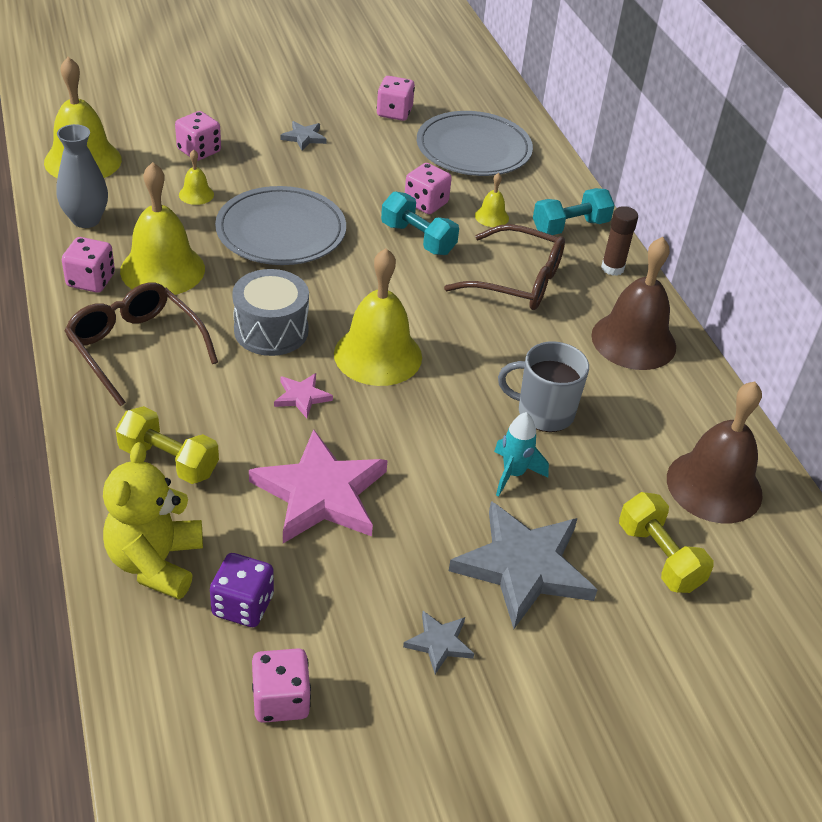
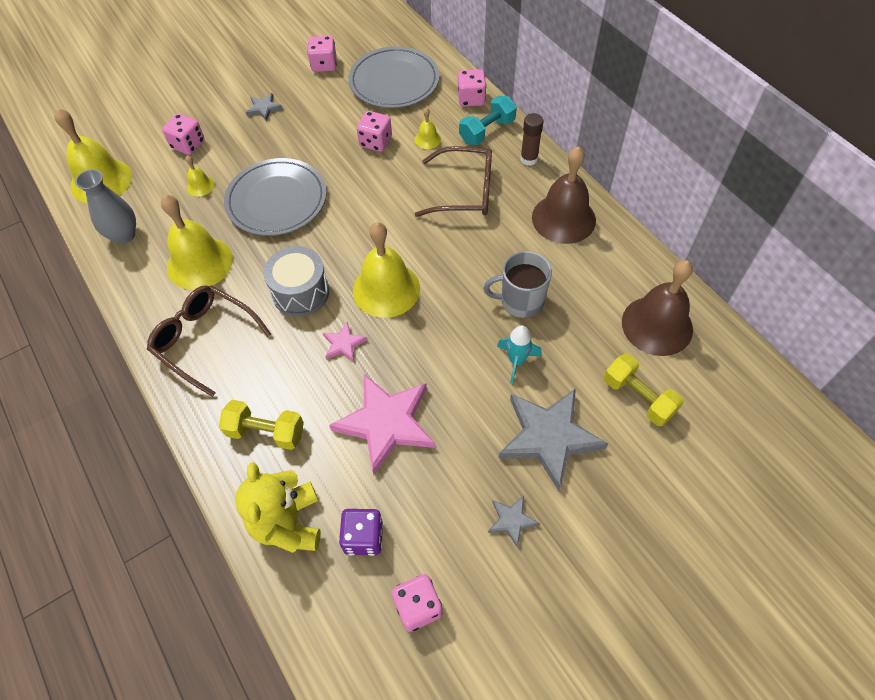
camera: 10 degrees left, 15 degrees up
(91, 280) = (148, 290): pink dice -> pink dice (471, 99)
(418, 239) = (380, 176): turquoise dumbbell -> none

